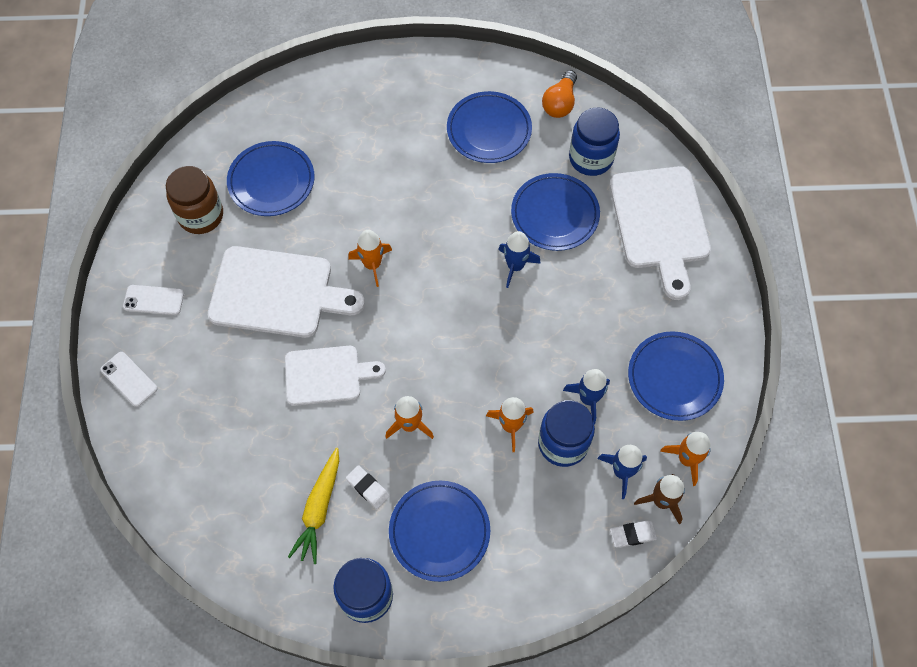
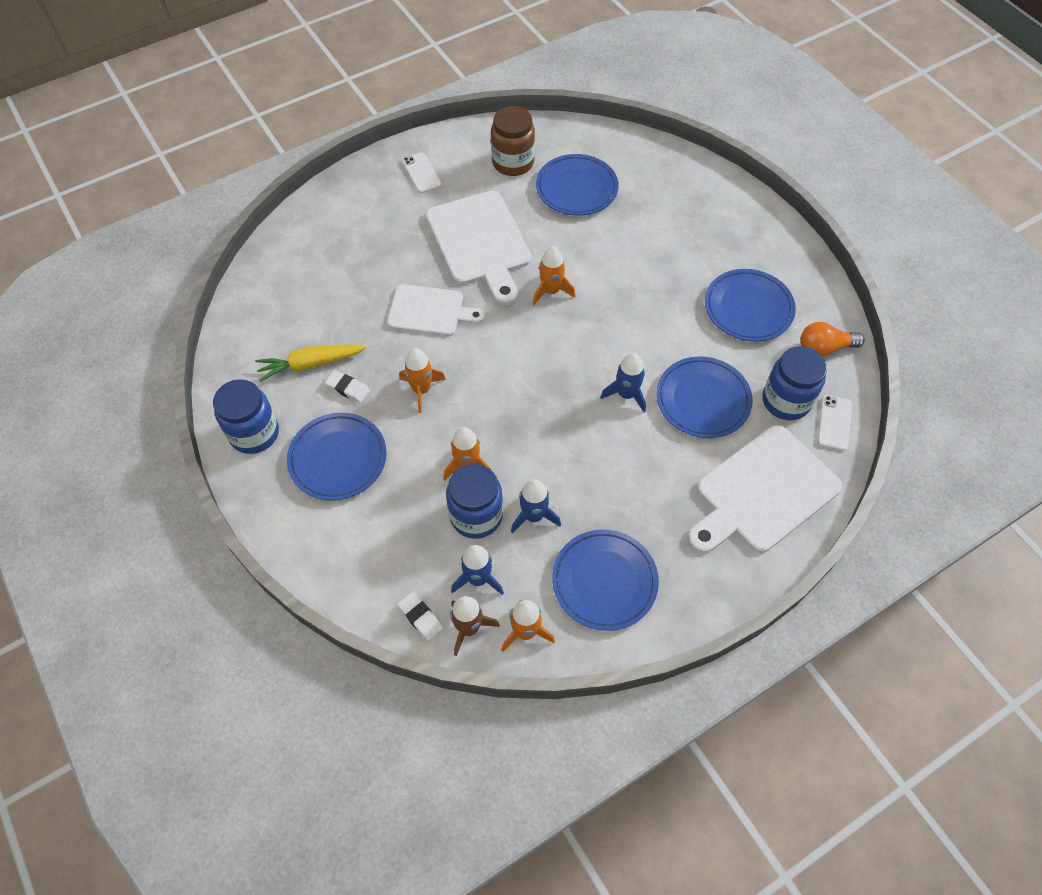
camera: 60 degrees right, 5 degrees down
(129, 379) = (347, 193): white phone -> white phone (834, 423)
(327, 375) = (430, 311): white cutting board -> white cutting board turned 45 degrees counterclockwise
(368, 488) = (348, 388): white eraser -> white eraser turned 75 degrees counterclockwise

